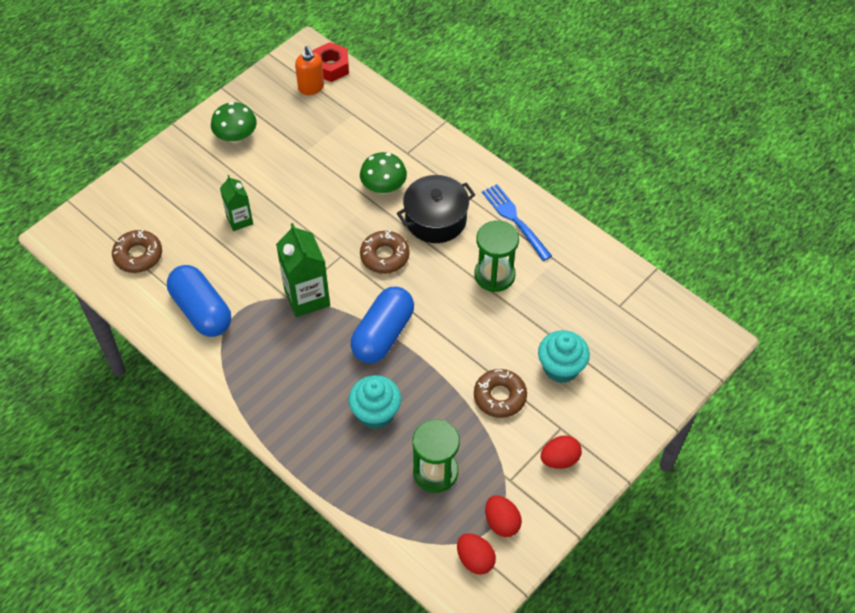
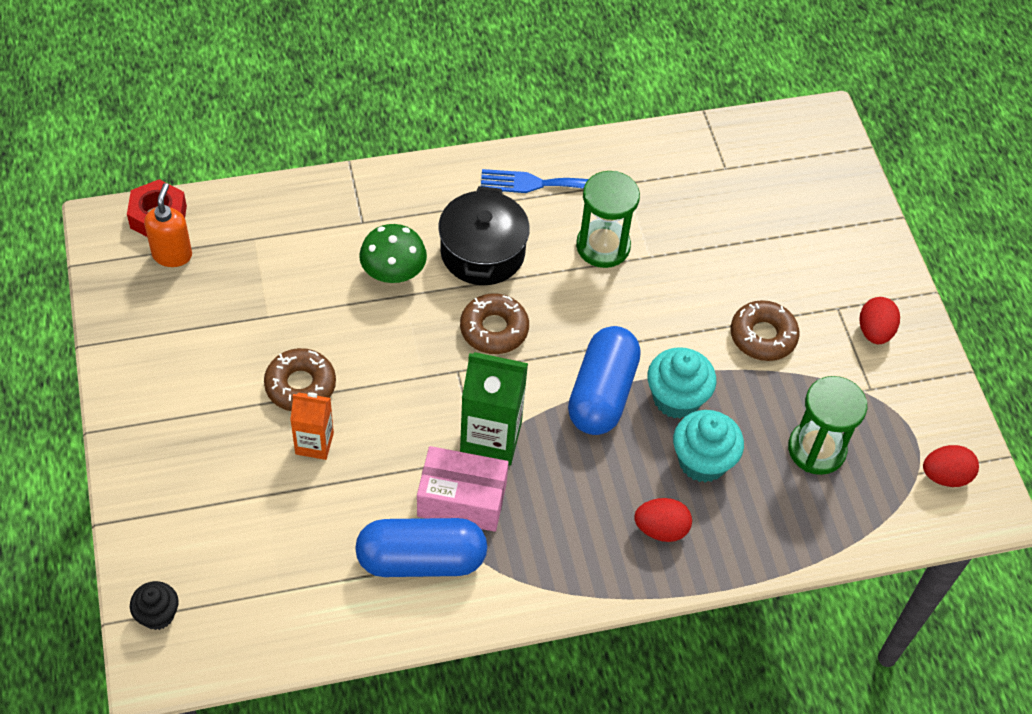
camera: 60 degrees left, 0 degrees up
(87, 218) = (158, 615): none -> black cupcake
(138, 255) = (274, 586): brown donut -> brown donut (300, 385)
(236, 137) = (177, 375): green mushroom -> none
(239, 220) = (314, 443): green carton -> orange carton
(255, 307) = (462, 499): none -> pink box
(311, 88) = (172, 255): orange soap dispenser -> orange soap dispenser turned 90 degrees counterclockwise
(383, 334) = (602, 394): blue capsule -> blue capsule turned 45 degrees clockwise
(502, 522) = (916, 426): red egg -> red egg (661, 529)
(561, 368) = (765, 262): turquoise cupcake -> turquoise cupcake (676, 398)

